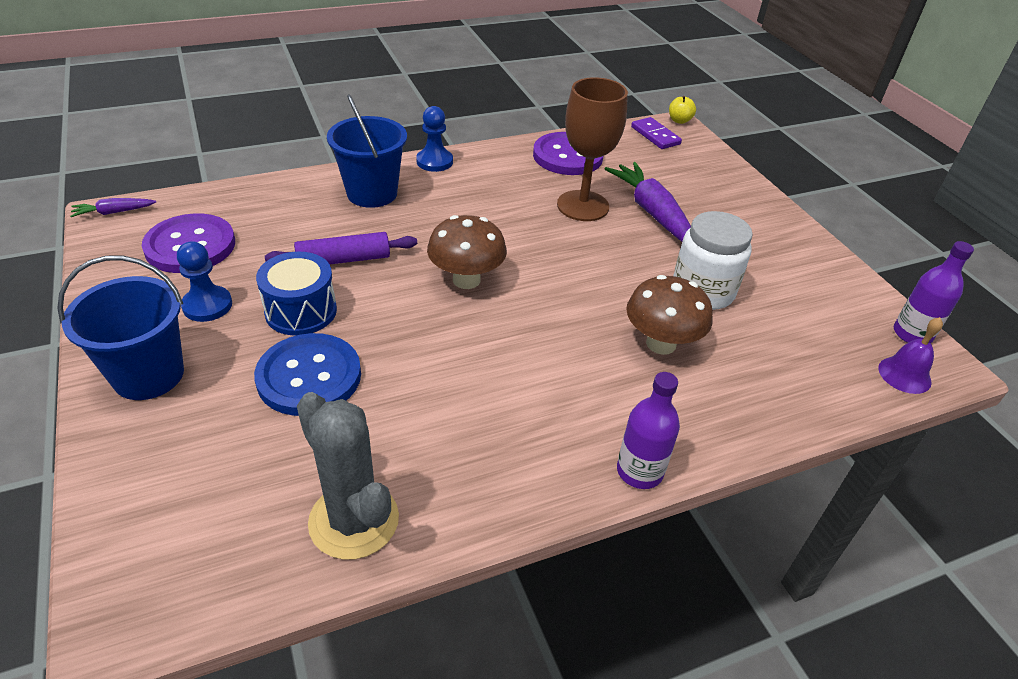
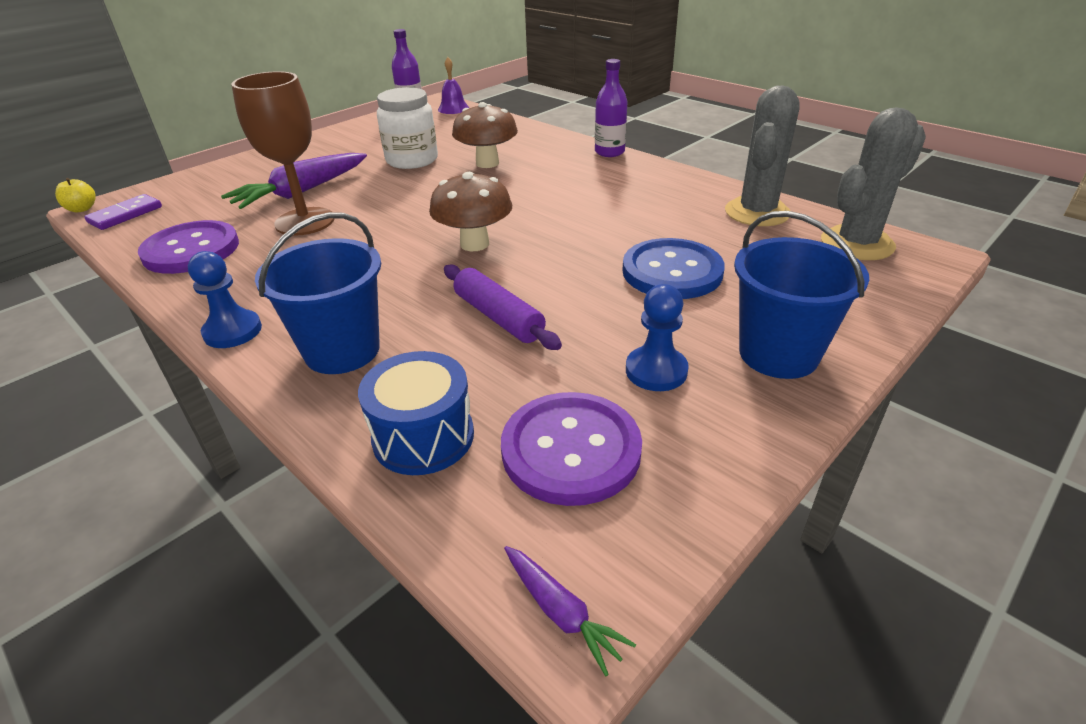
camera: 110 degrees left, 5 degrees down
(206, 566) = (857, 244): none -> grey cactus
(301, 311) = (602, 309): blue drum -> blue drum (423, 436)

